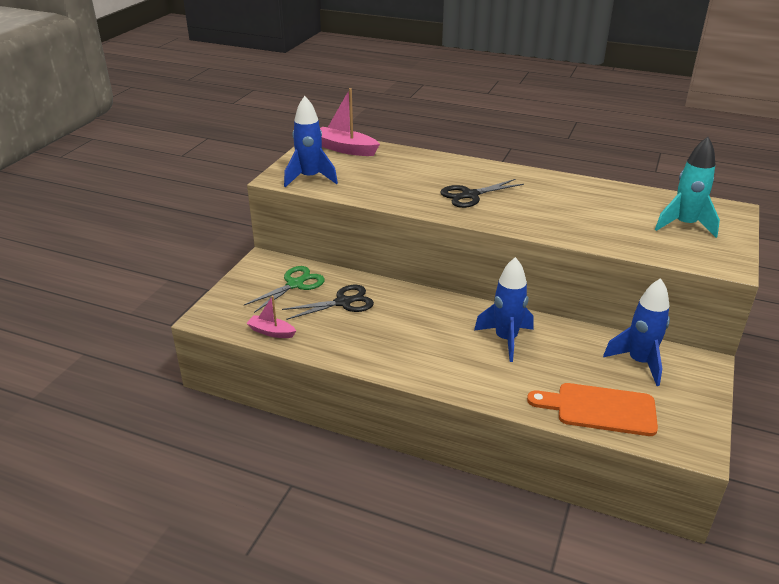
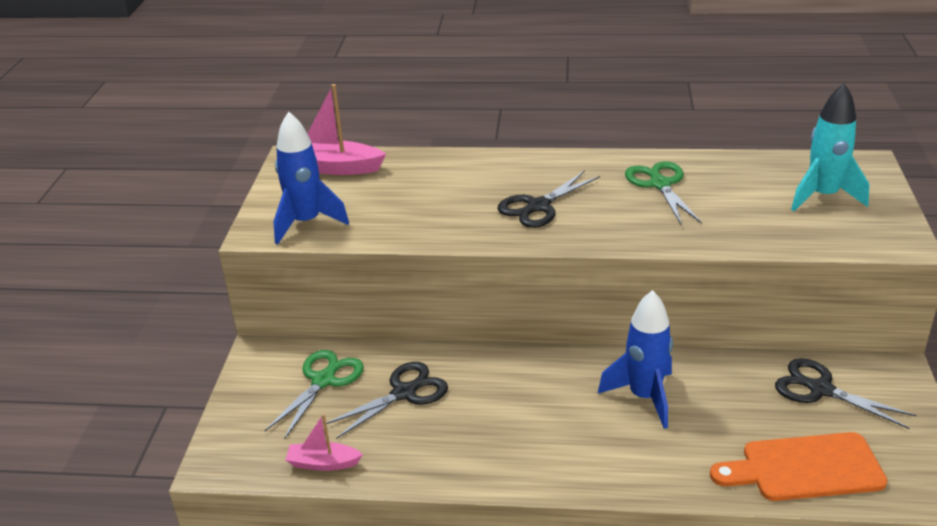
camera: 15 degrees left, 0 degrees up
(565, 197) = (660, 184): none -> green scissors
(639, 362) = (820, 389): blue rocket -> black scissors

